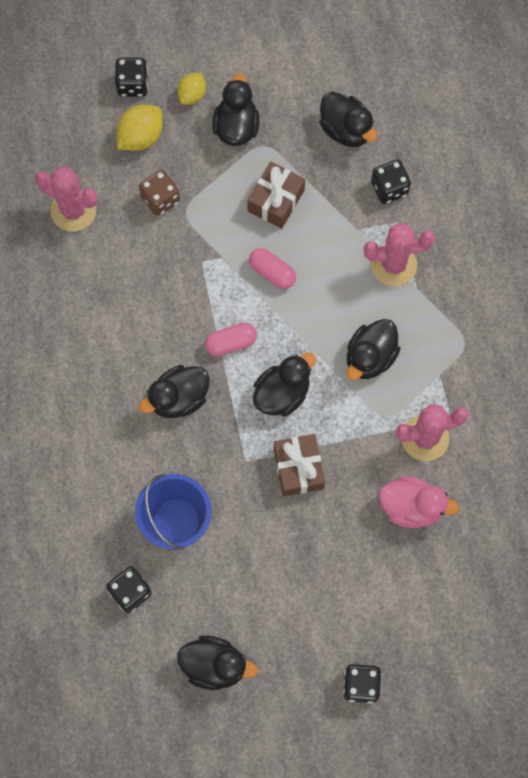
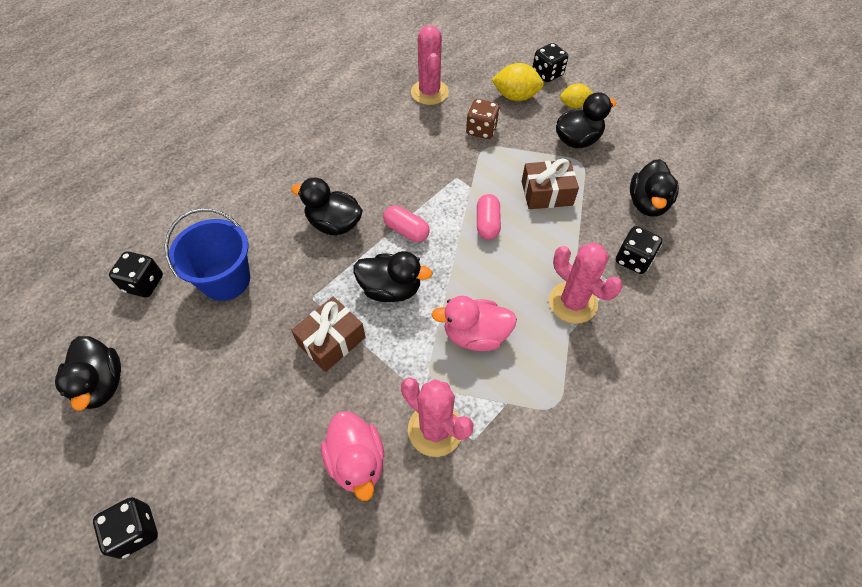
camera: 55 degrees right, 15 degrees down
(370, 357) = (475, 335): black duck -> pink duck

